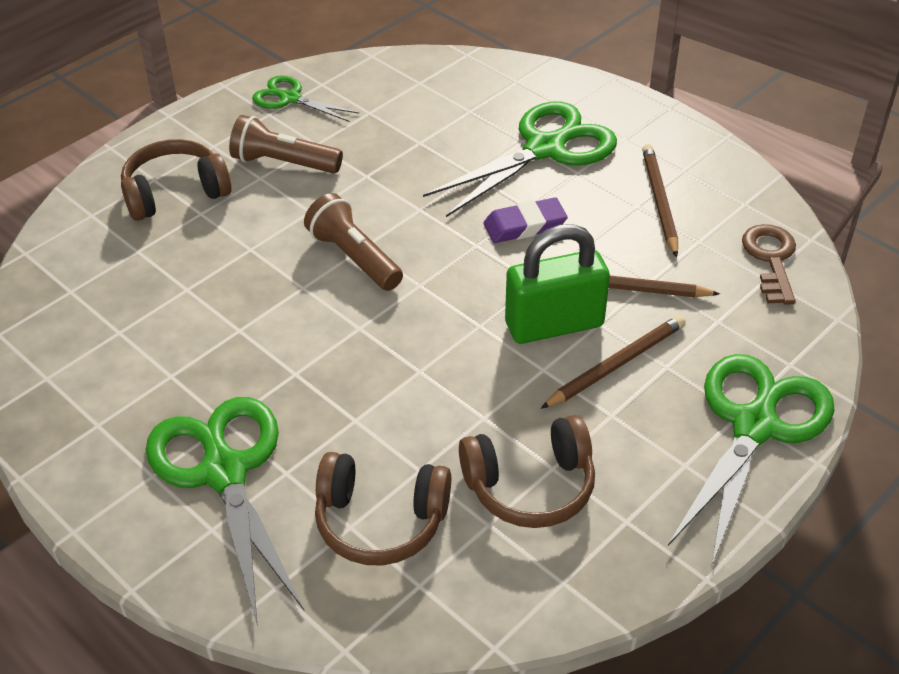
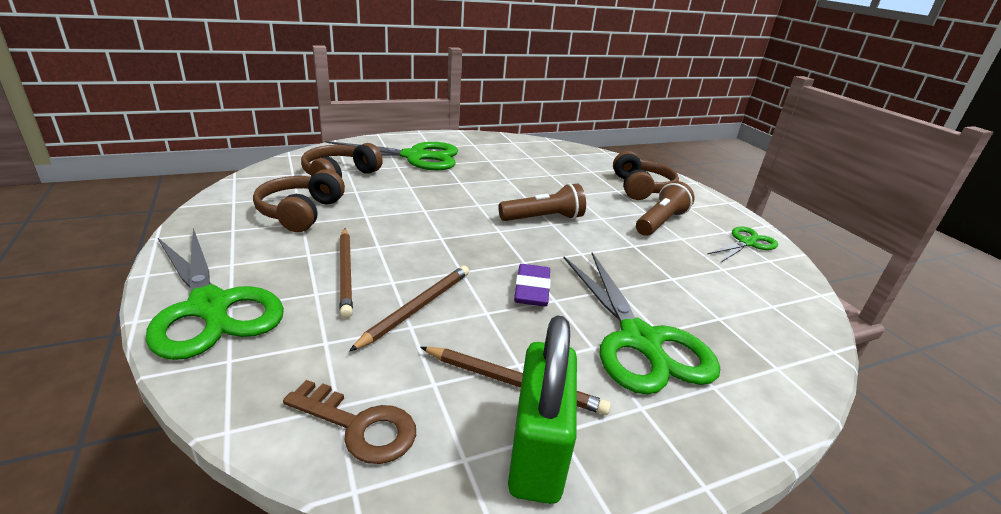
camera: 110 degrees right, 15 degrees down
(554, 325) = (411, 263): green padlock -> green padlock (537, 451)

